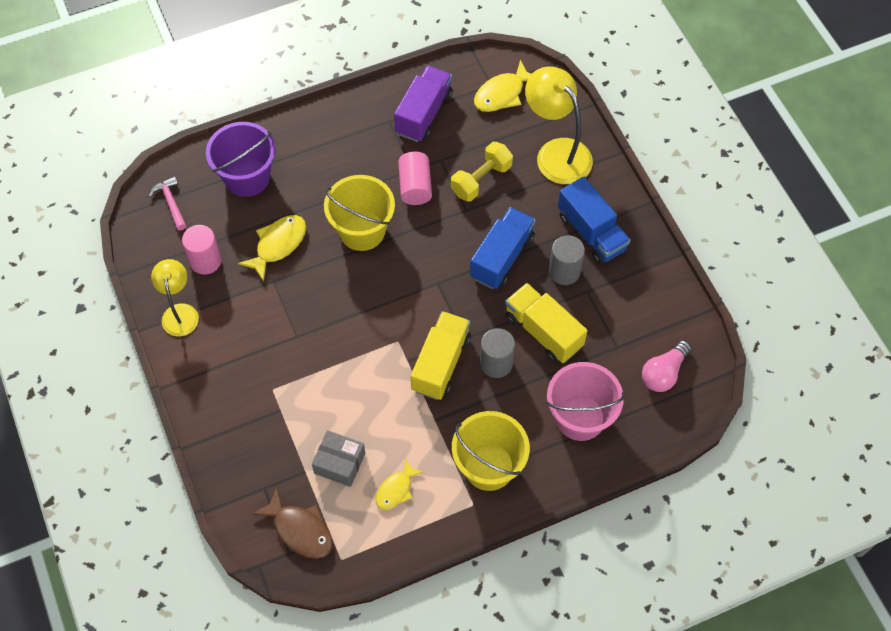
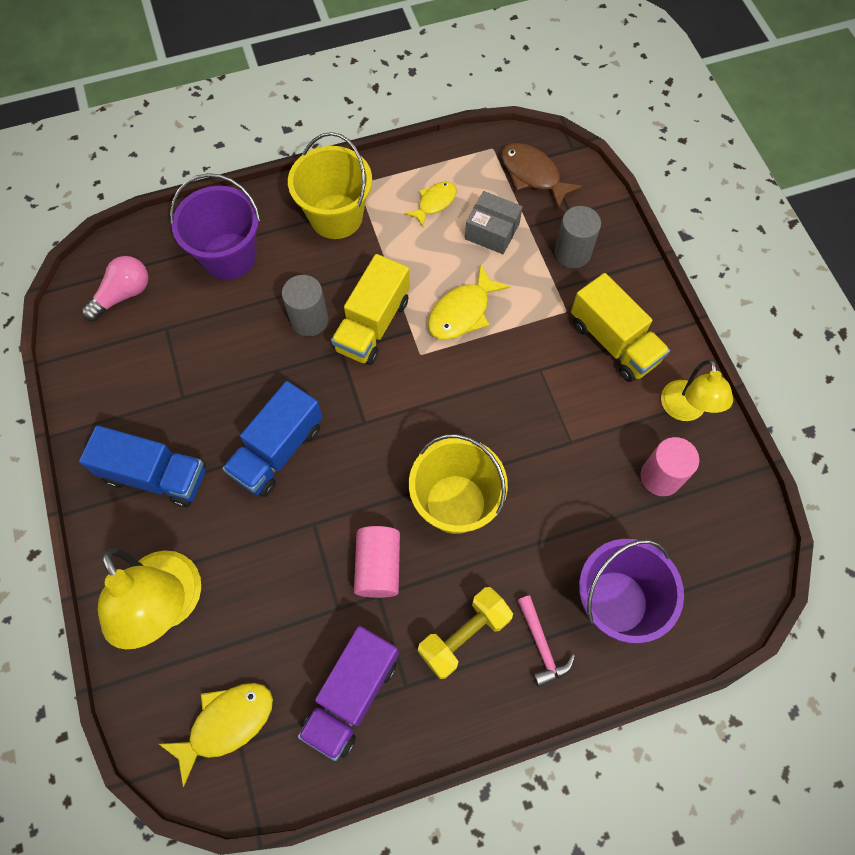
camera: 175 degrees left, 5 degrees up
(171, 203) = (718, 569): pink hammer -> pink hammer (541, 646)
(278, 245) = (567, 492): yellow fish -> yellow fish (462, 312)
(481, 180) = (285, 569): yellow dumbbell -> yellow dumbbell (464, 635)
(543, 331) = (247, 352): yellow truck -> yellow truck (613, 342)
(564, 271) = (204, 425): grey cylinder -> grey cylinder (572, 253)
(580, 417) = (229, 256): pink bucket -> purple bucket
(591, 232) = (155, 475): blue truck -> blue truck turned 135 degrees clockwise

